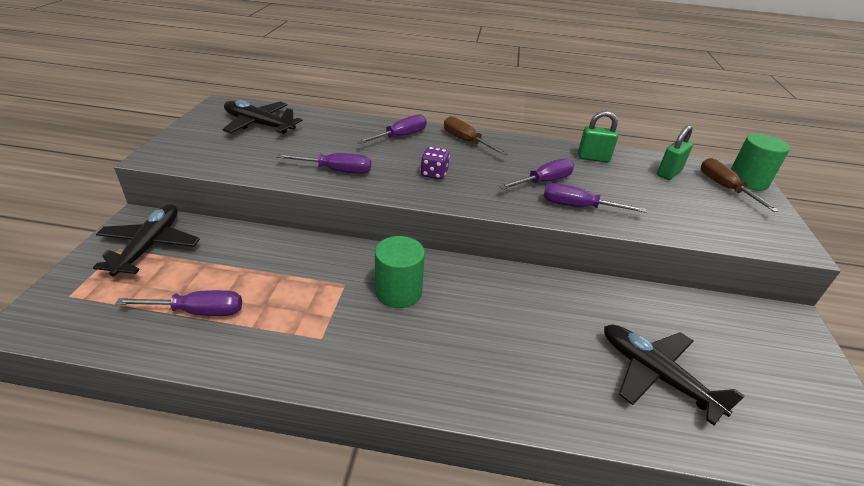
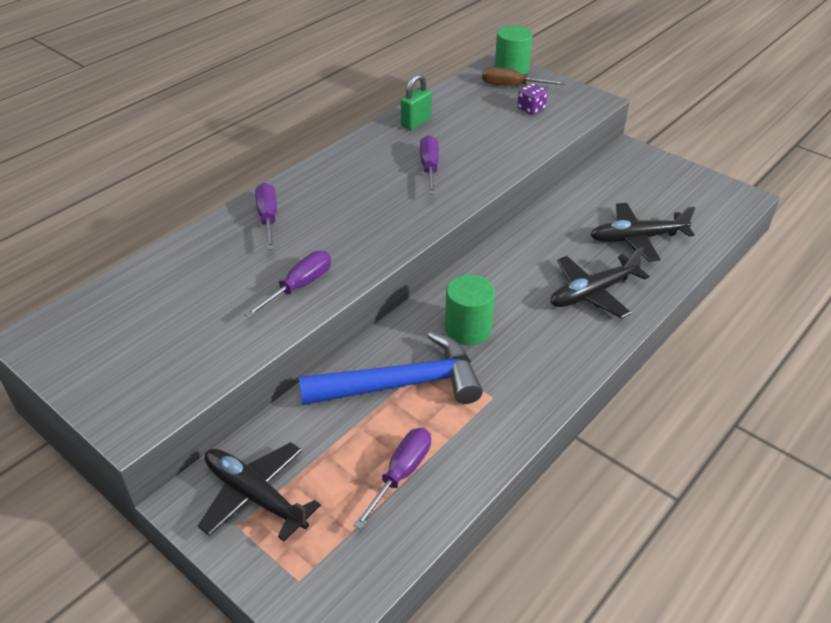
camera: 55 degrees left, 5 degrees up
(259, 125) = (131, 316): black plane -> black plane (593, 293)
(303, 276) = (401, 384): none -> blue hammer
(434, 174) = (362, 224): purple dice -> purple dice (531, 109)
(466, 141) = (320, 179): brown screwdriver -> none
(578, 207) = (480, 168): purple screwdriver -> none
(669, 173) = (471, 99): green padlock -> none

